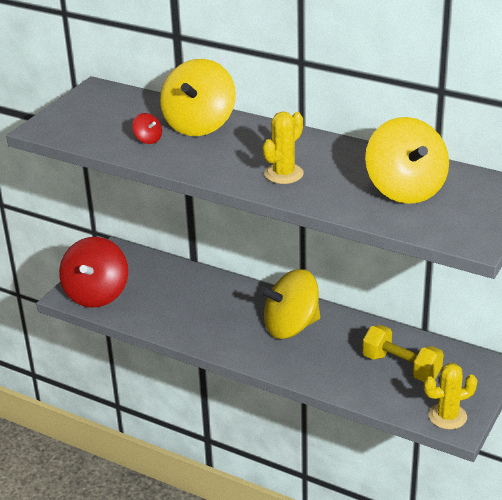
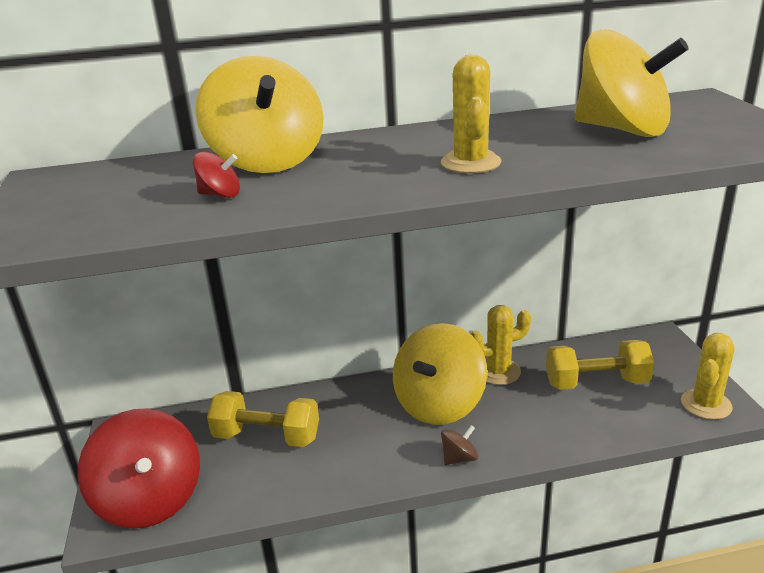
camera: 40 degrees left, 5 degrees down
(181, 293) = (267, 437): none -> yellow dumbbell
(261, 360) = (459, 458): none -> brown spinning top
(352, 327) = (498, 372): none -> yellow cactus

